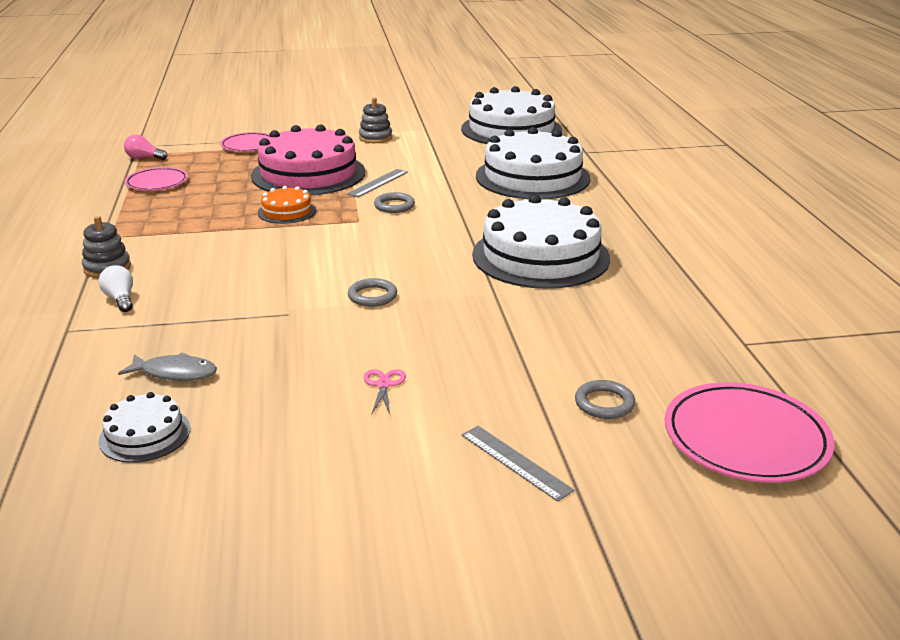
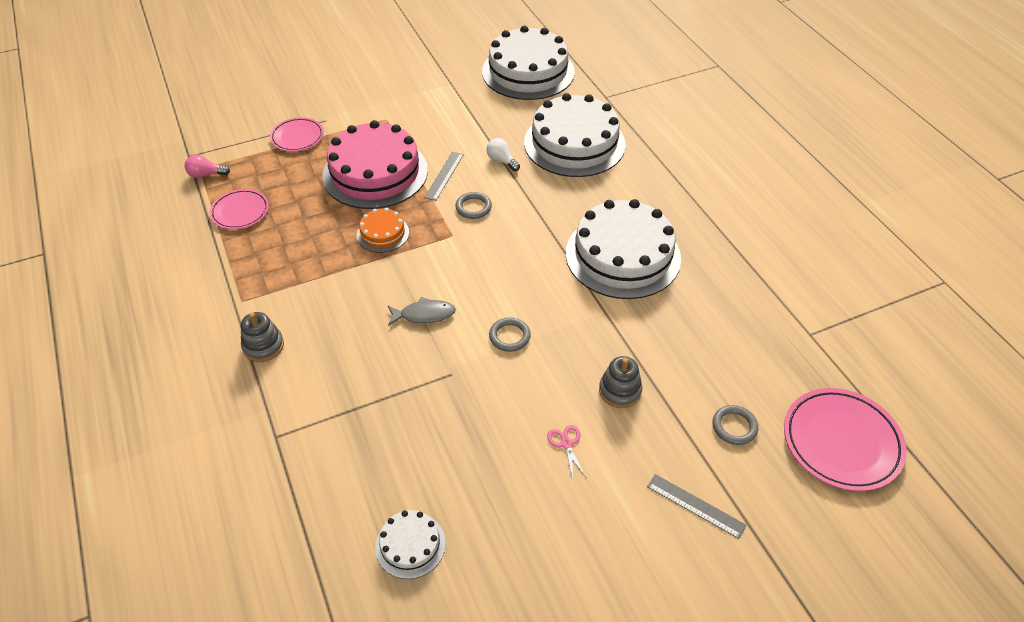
camera: 15 degrees left, 20 degrees up
(120, 299) = (299, 386): white light bulb -> white light bulb (502, 161)
(175, 373) = (396, 468): grey fish -> grey fish (424, 315)
(375, 138) = (411, 105): grey stacking toy -> grey stacking toy (620, 391)

